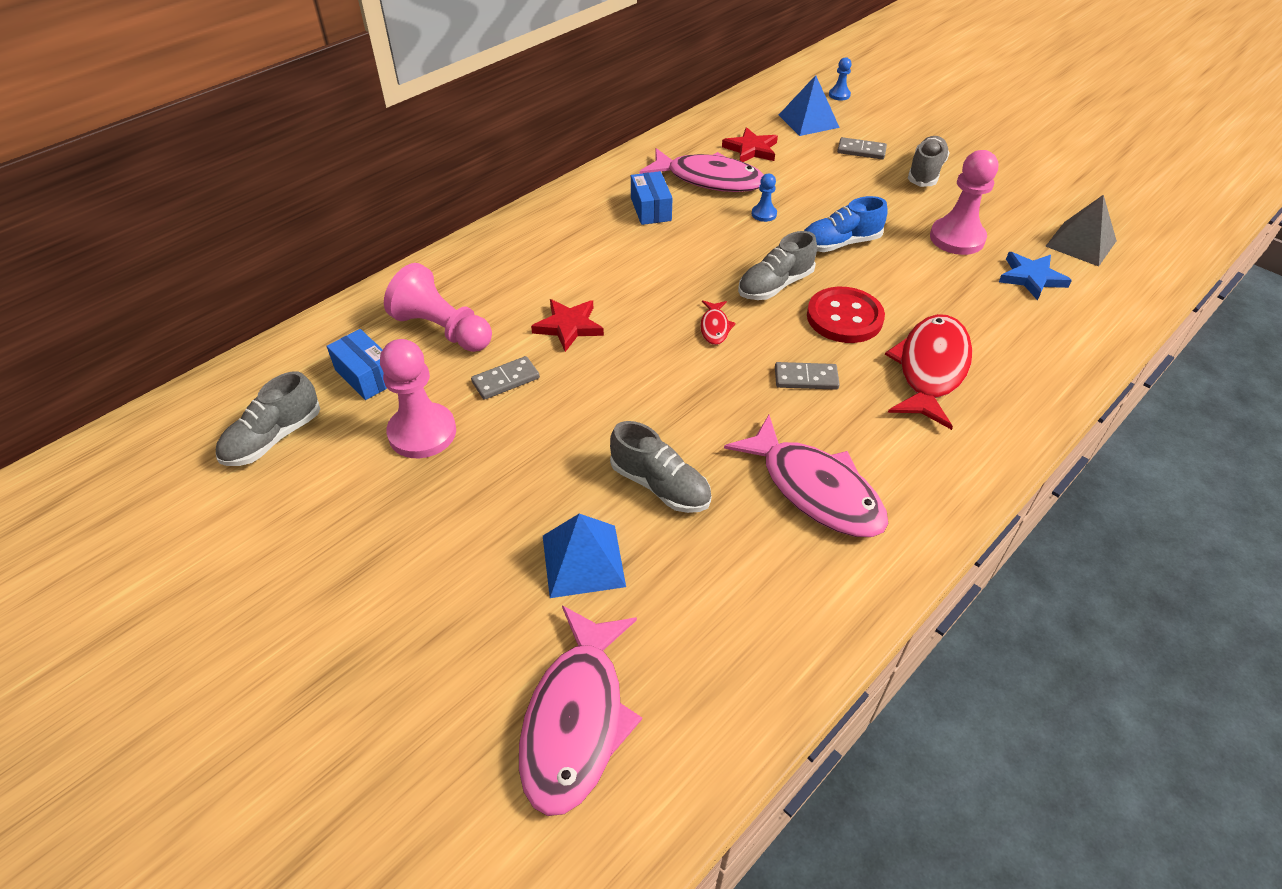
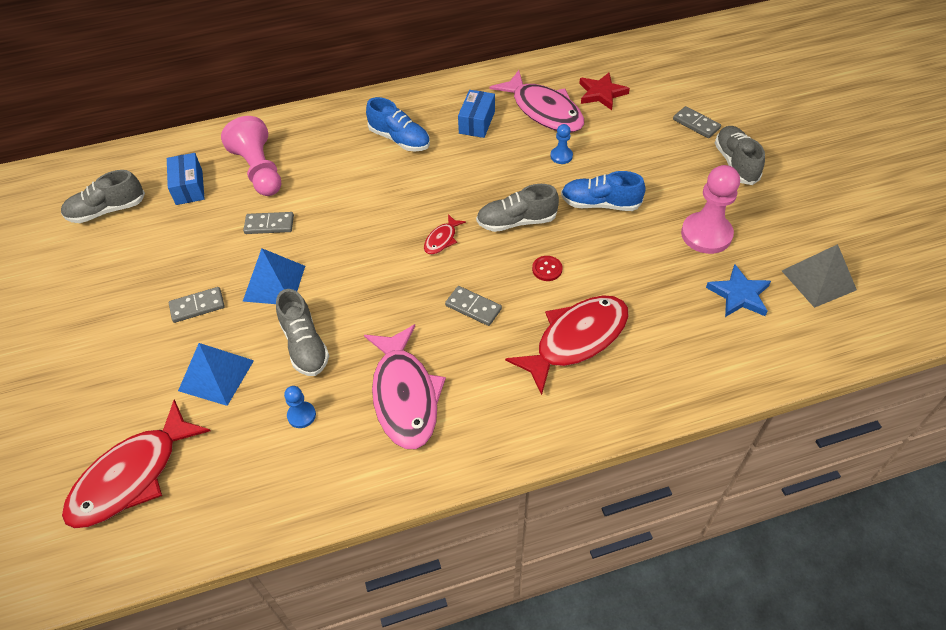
camera: 30 degrees right, 5 degrees up
(422, 433) = (191, 242): pink pawn -> none
(492, 497) = (197, 306): none -> grey domino
(569, 326) = (341, 199): red star -> none
(576, 719) = (132, 476): pink fish -> red fish
(582, 249) = (399, 139): none -> blue shoe
(808, 121) = (674, 81): blue pyramid -> blue pyramid (274, 283)
(839, 95) = (725, 63): blue pawn -> blue pawn (301, 415)
(844, 317) = (547, 269): red button -> red button, size x0.46
(925, 172) = (735, 163): grey shoe -> grey shoe turned 60 degrees counterclockwise

